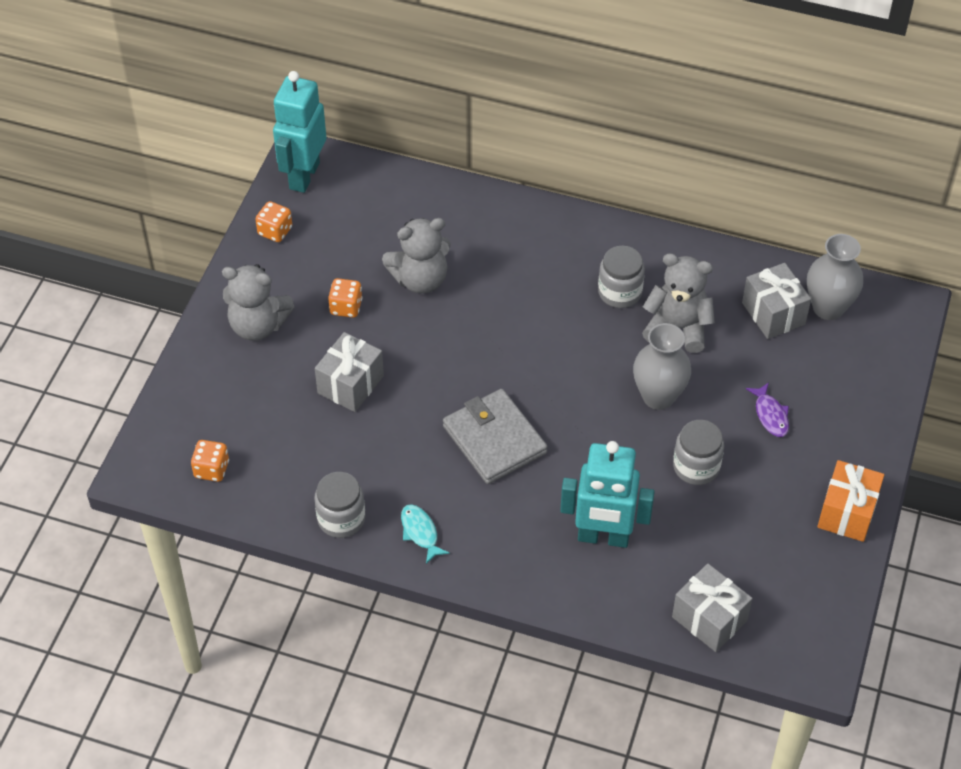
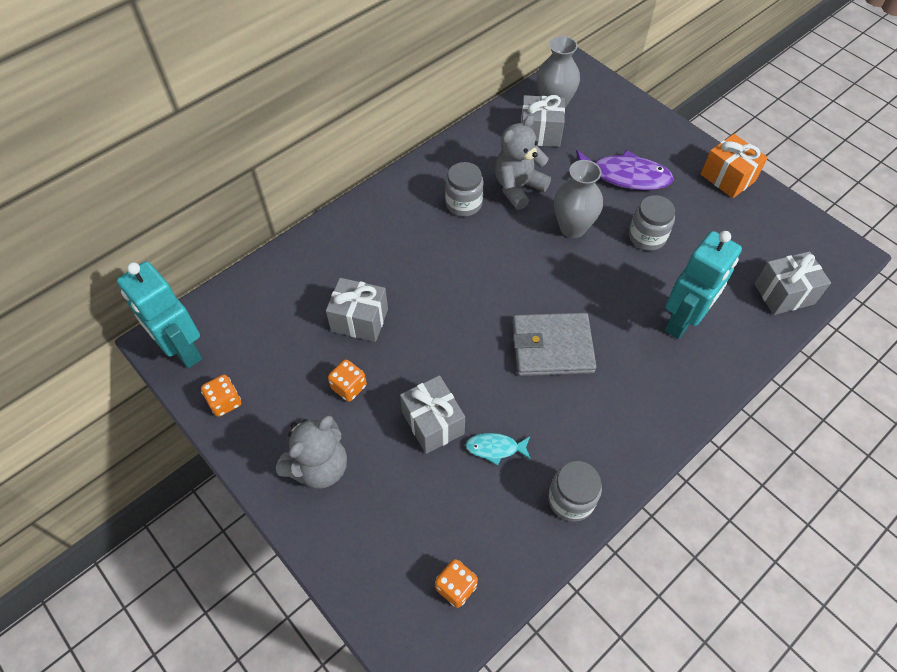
camera: 60 degrees left, 5 degrees up
(420, 279) = (359, 320): grey teddy bear -> grey gift
(420, 532) = (616, 444): turquoise fish -> turquoise fish (495, 448)
(770, 415) = (625, 176): purple fish -> purple fish, size x1.91

